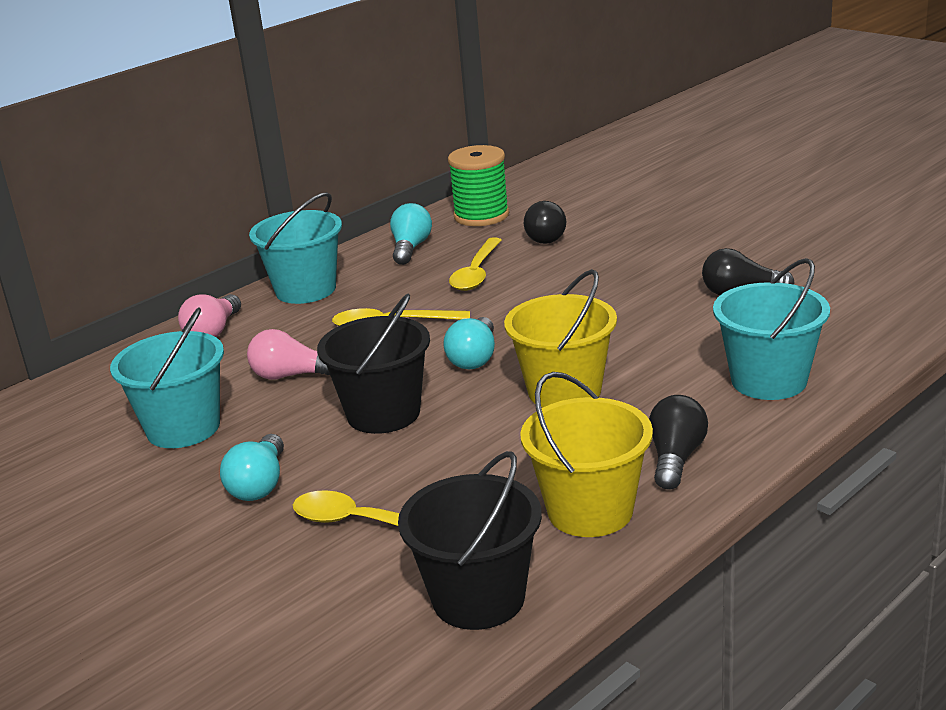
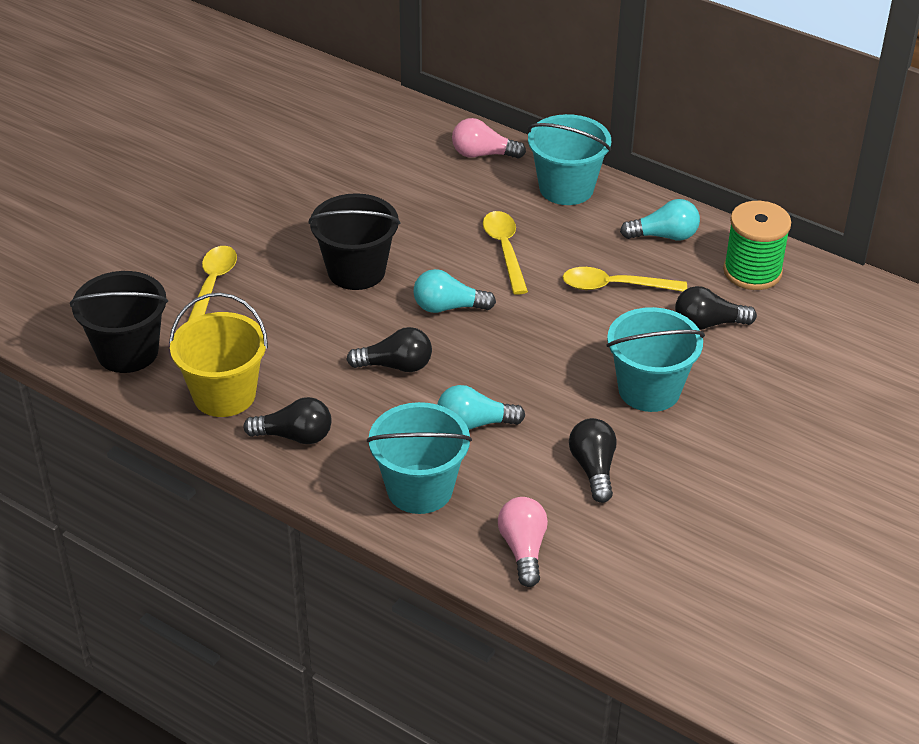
camera: 75 degrees right, 15 degrees up
(183, 428) = (332, 176): turquoise bucket -> turquoise bucket (649, 390)
(260, 484) = (259, 229): turquoise light bulb -> turquoise light bulb (474, 424)
(291, 376) = (412, 212): pink light bulb -> pink light bulb (523, 549)
(564, 391) = (395, 365): yellow bucket -> black light bulb

